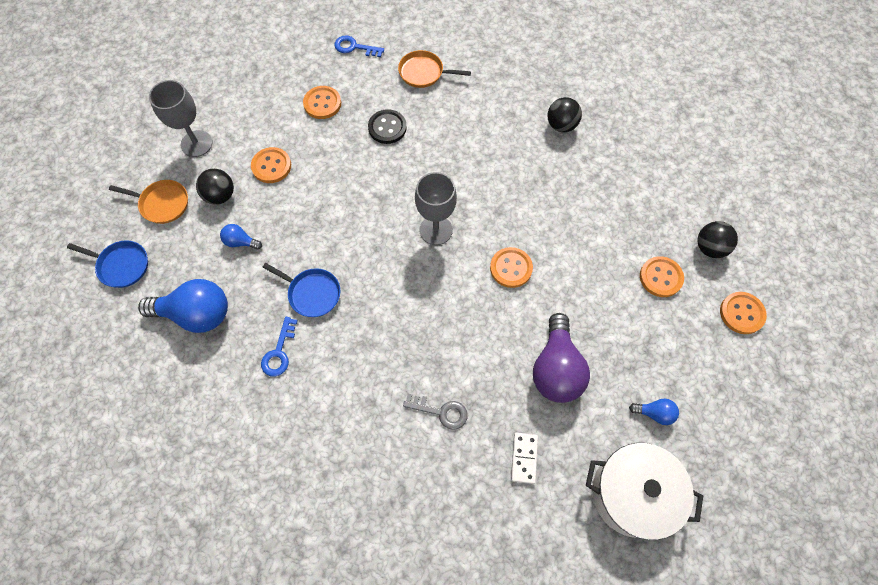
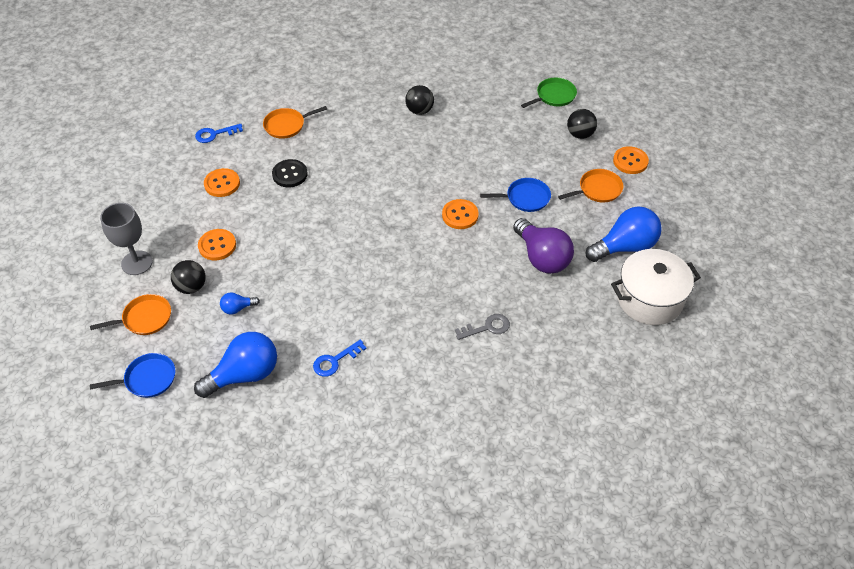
camera: 35 degrees left, 15 degrees down
(279, 352) = (335, 361): blue key -> blue key turned 75 degrees clockwise
(312, 293) = (327, 310): blue pan -> blue pan (525, 198)
(436, 230) = (385, 220): grey goblet -> none
(524, 458) = (566, 321): white domino -> none
(654, 413) = (625, 247): blue light bulb -> blue light bulb, size x2.14
(660, 277) = (564, 168): orange button -> none
(678, 325) = (598, 189): none -> orange pan
(716, 185) = (554, 96): none -> green pan

